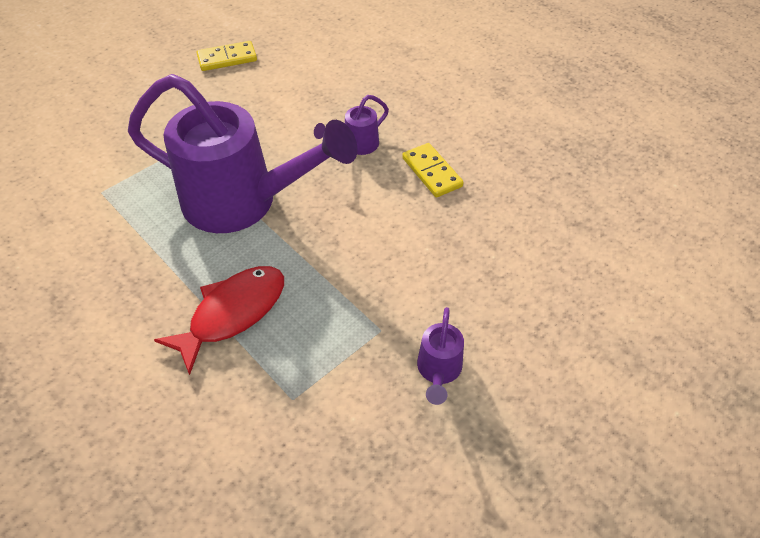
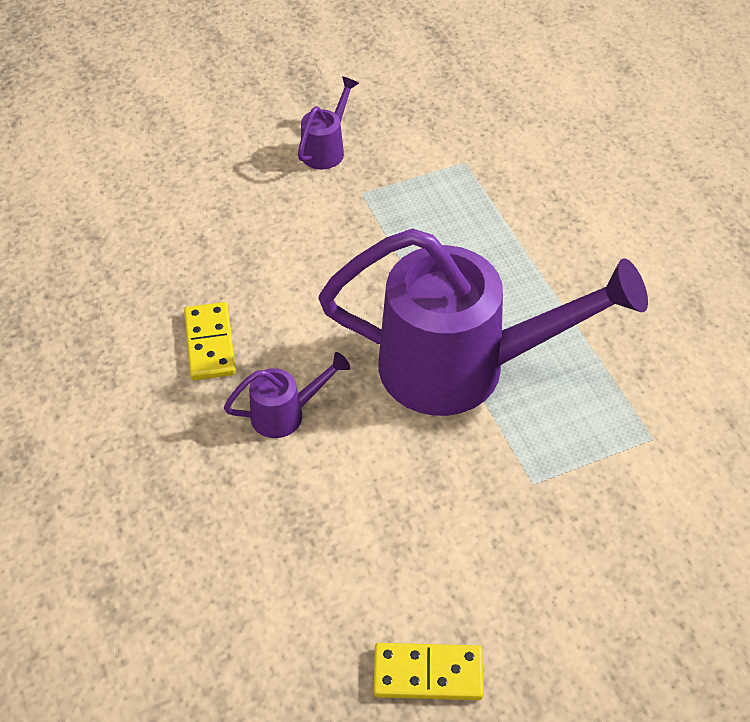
camera: 160 degrees left, 0 degrees up
(232, 313) = (504, 243): red fish -> none
(244, 202) = (464, 368): purple watering can -> purple watering can turned 150 degrees clockwise

